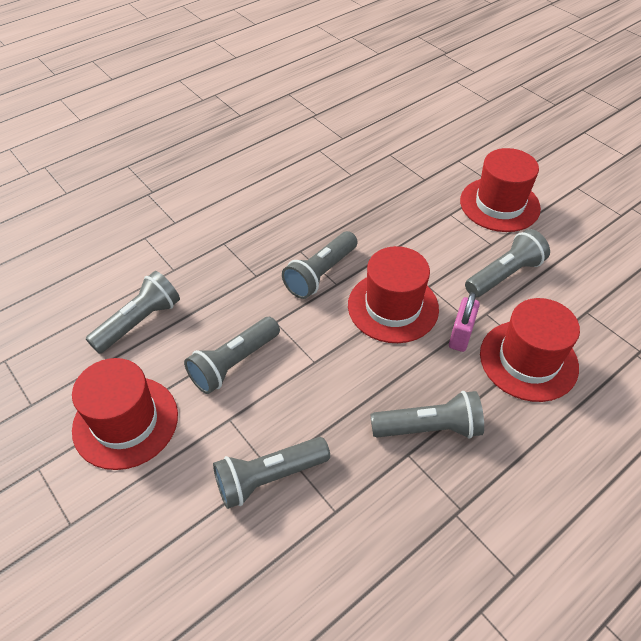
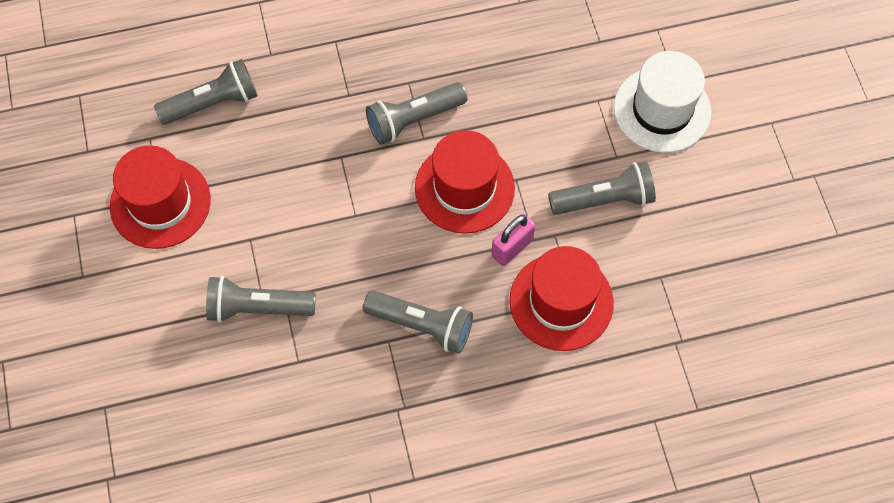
camera: 25 degrees right, 15 degrees up
(233, 363) = (279, 185): grey flashlight -> none
(499, 204) = (662, 110): red hat -> white hat

